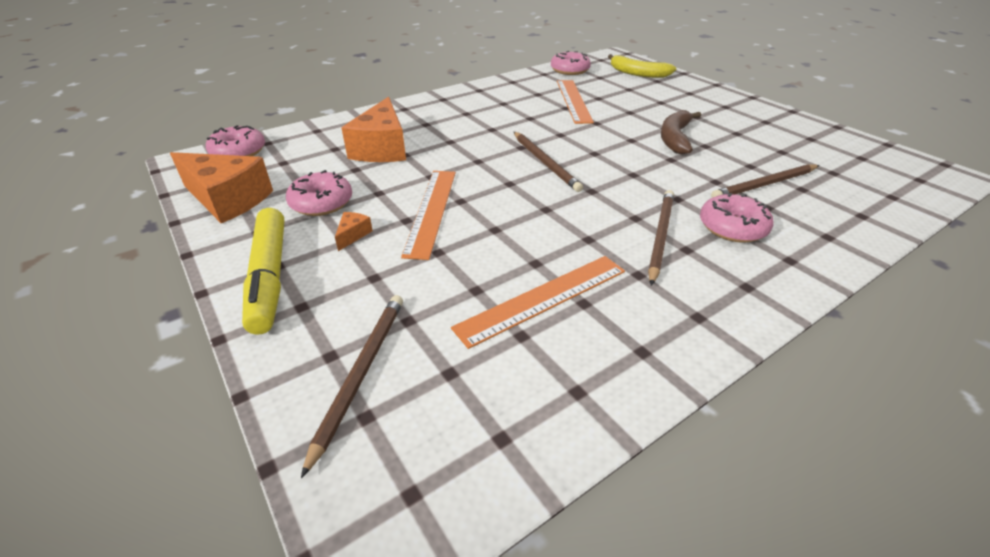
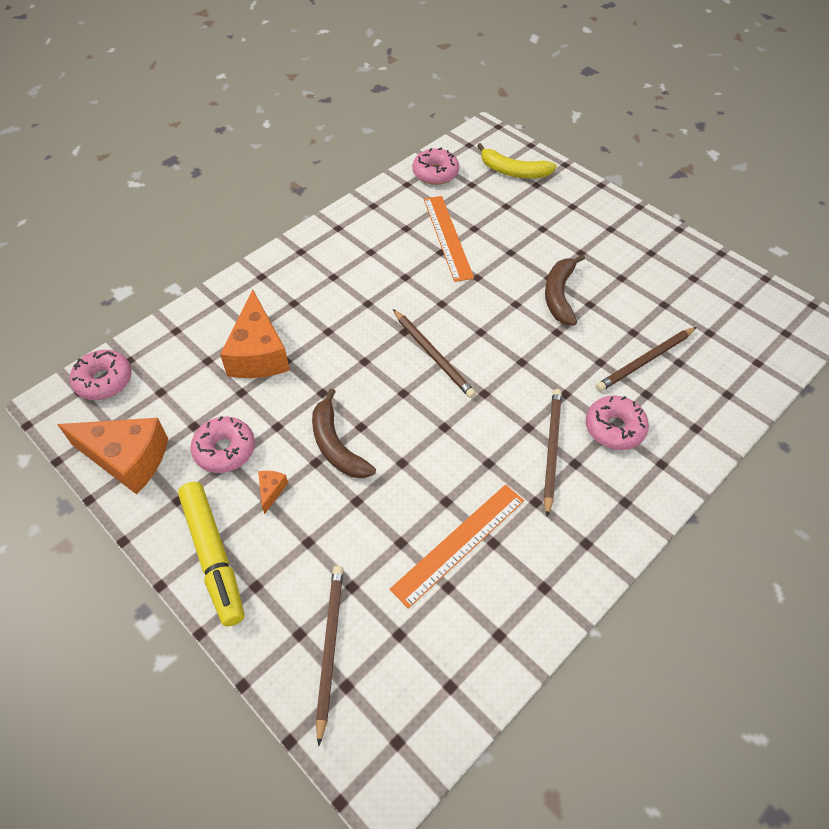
camera: 10 degrees left, 15 degrees up
(431, 211) = (336, 445): orange ruler -> brown banana

